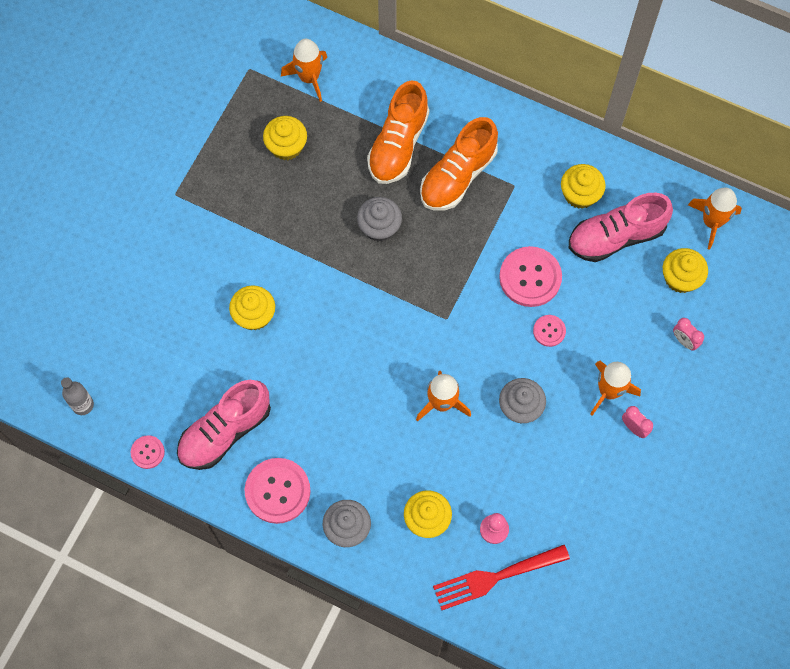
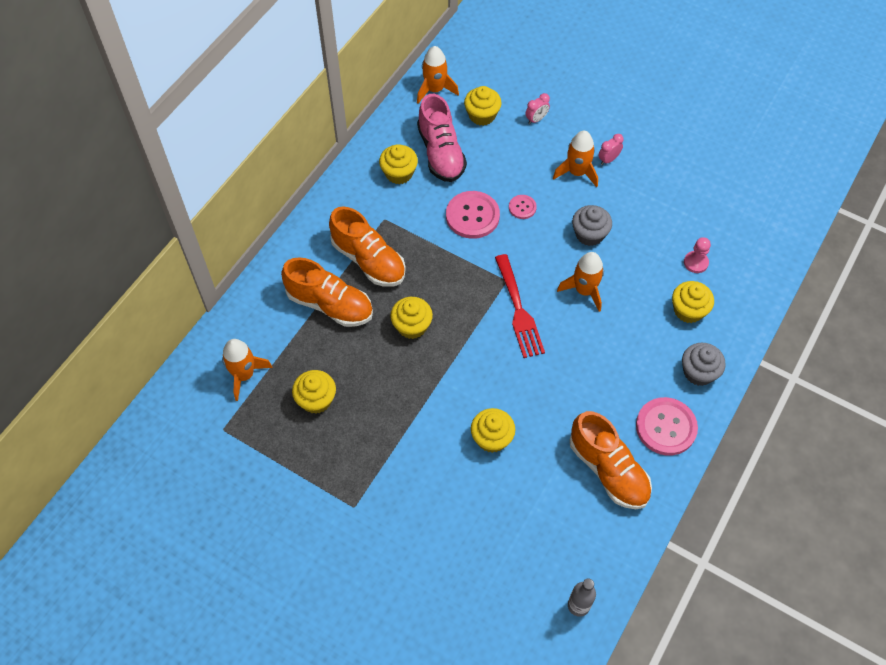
camera: 85 degrees left, 10 degrees down
(147, 452) = (628, 542): pink button -> none
(225, 431) = (608, 470): pink shoe -> orange shoe
(379, 227) = (412, 326): grey cupcake -> yellow cupcake
(495, 577) = (736, 265): red fork -> red fork (519, 310)

